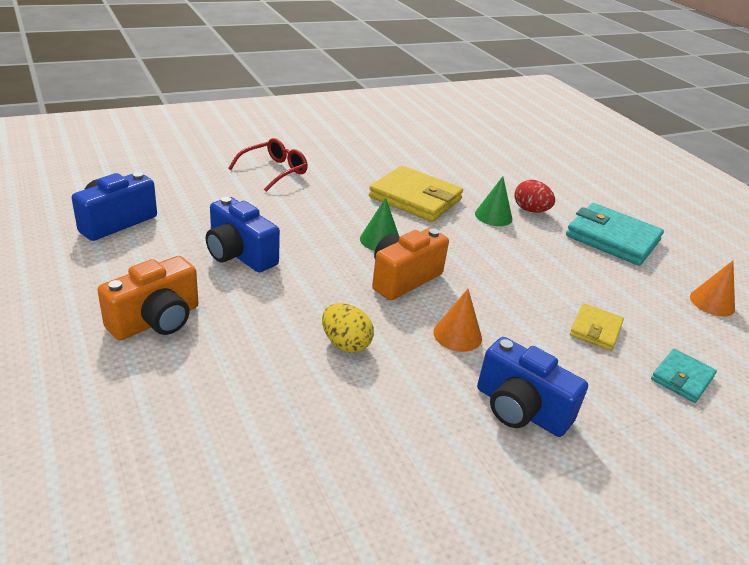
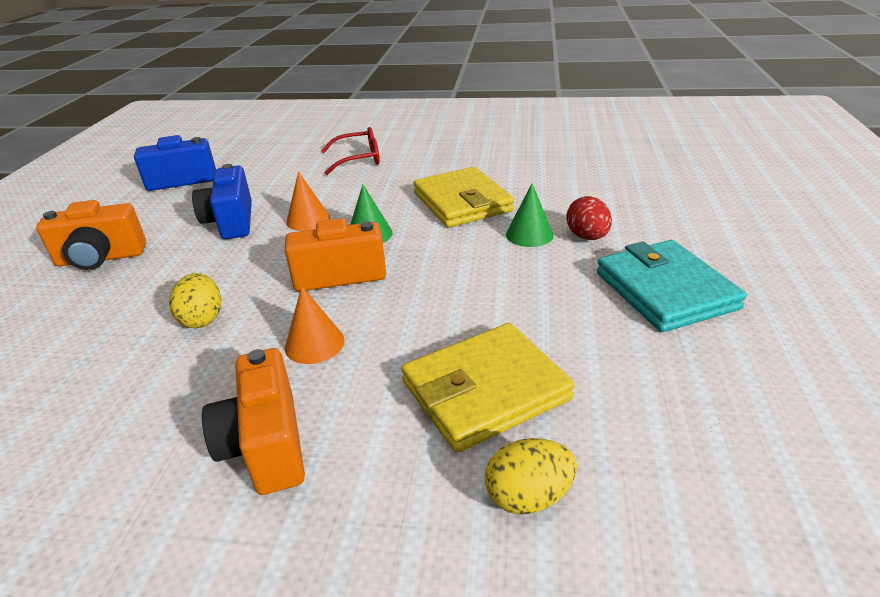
camera: 40 degrees right, 0 degrees up
(520, 409) = (266, 445): blue camera -> orange camera
(595, 330) = (485, 391): yellow wallet -> yellow wallet, size x1.86
(682, 378) = (528, 496): turquoise wallet -> yellow egg
(712, 302) = (727, 413): orange cone -> orange cone (308, 220)

